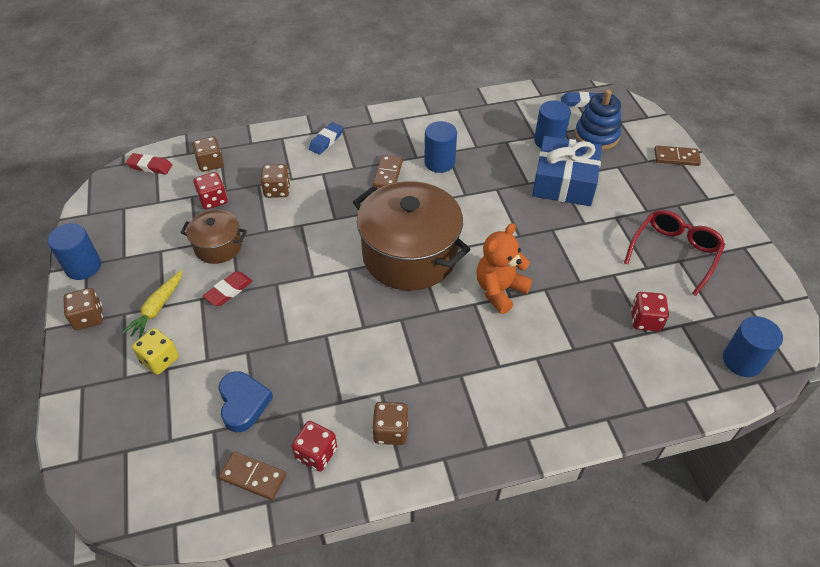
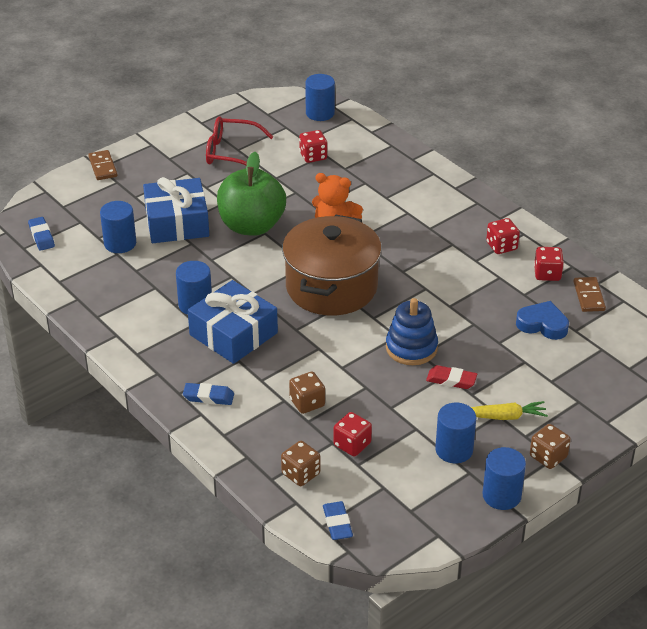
camera: 115 degrees left, 10 degrees down
(150, 166) = (337, 523): red eraser -> blue eraser
(153, 258) = (454, 450): none -> blue cylinder
(160, 359) = (547, 388): yellow dice -> none
(218, 246) = (408, 411): brown pot -> none
(243, 403) = (542, 324): blue heart -> blue heart turned 60 degrees clockwise
(388, 174) = (233, 334): brown domino -> blue gift
(390, 431) = (501, 246): brown dice -> red dice
(535, 230) = (251, 226): none -> green apple
(596, 136) = (95, 216): blue stacking toy -> blue stacking toy (411, 348)

